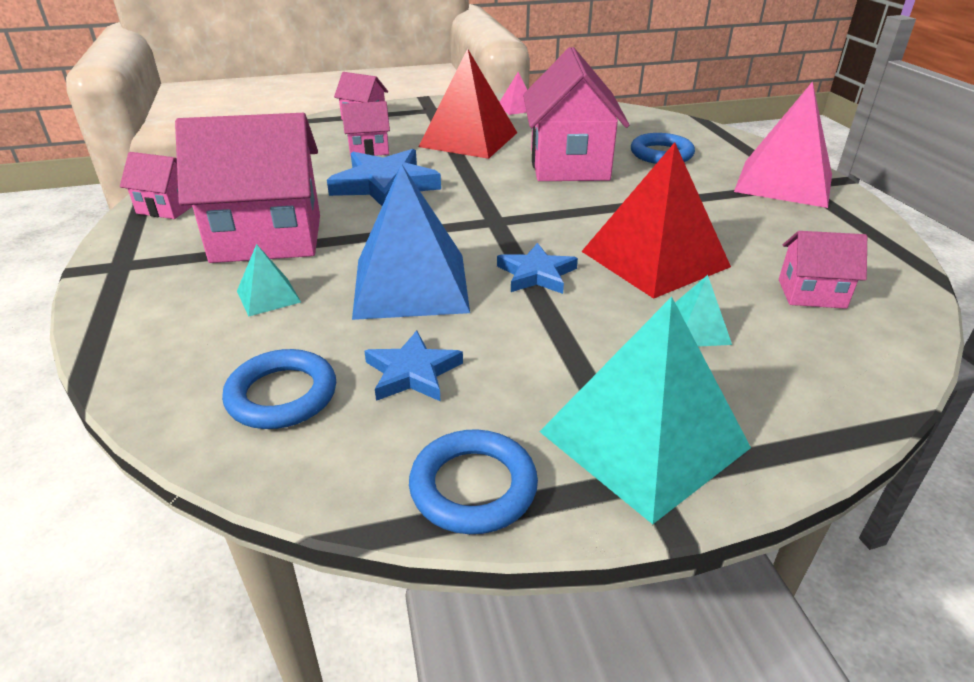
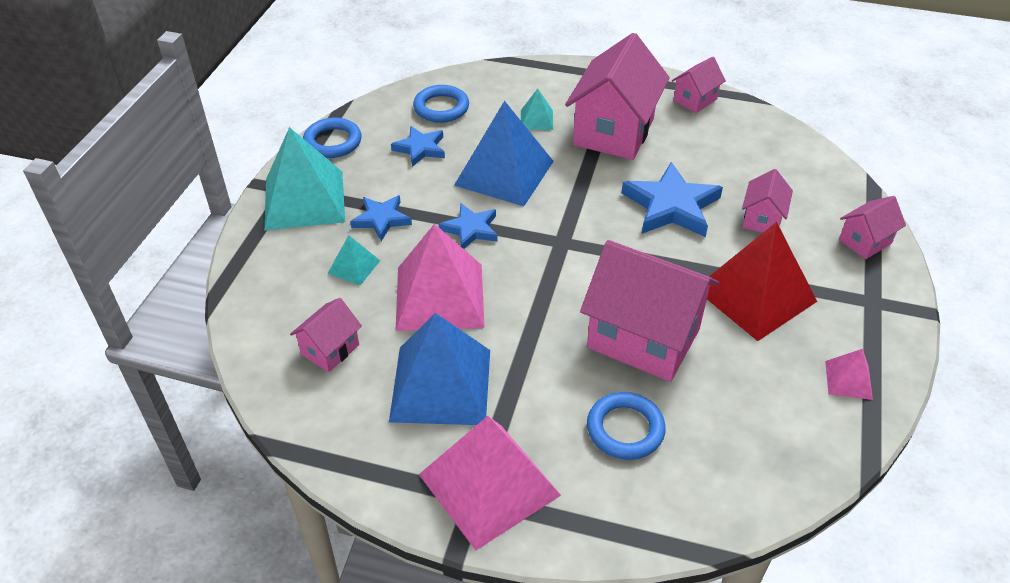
camera: 120 degrees right, 10 degrees up
(595, 343) = (381, 219): none -> blue star
(655, 259) = (439, 297): red pyramid -> pink pyramid
(744, 225) = (441, 385): none -> blue pyramid

